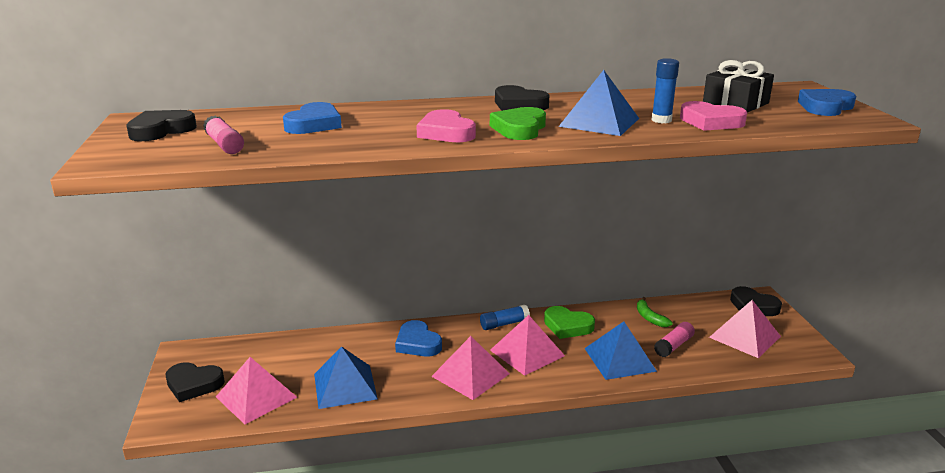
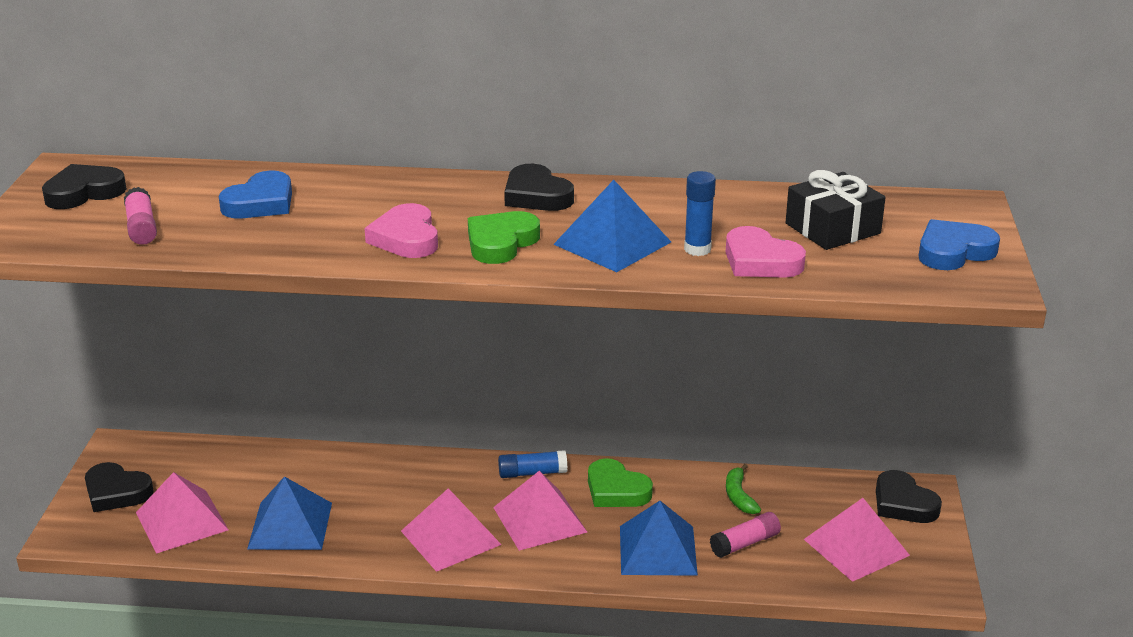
camera: 15 degrees right, 5 degrees up
(417, 343) = (405, 482): blue heart -> none

